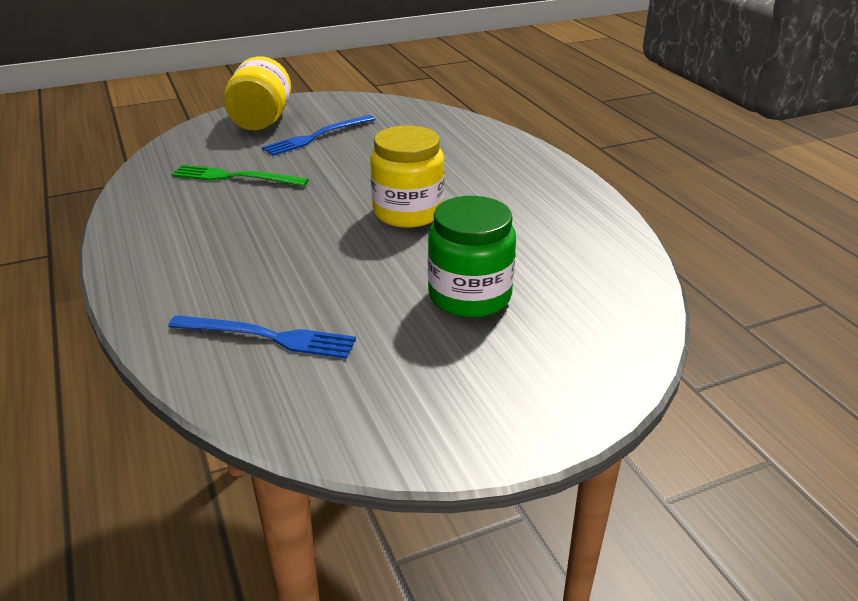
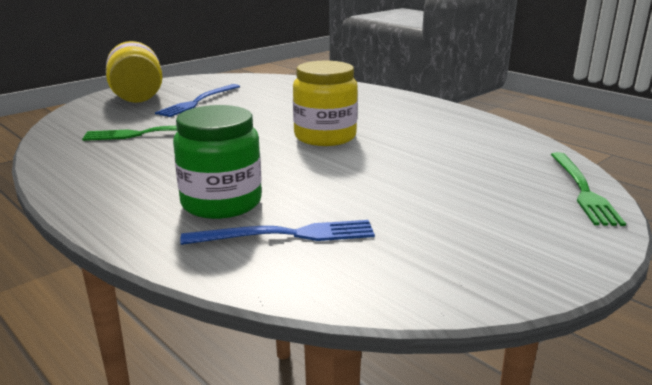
camera: 20 degrees left, 10 degrees down
(469, 296) = (432, 179): green jar -> green jar (221, 202)
(625, 347) = (582, 190): none -> green fork

